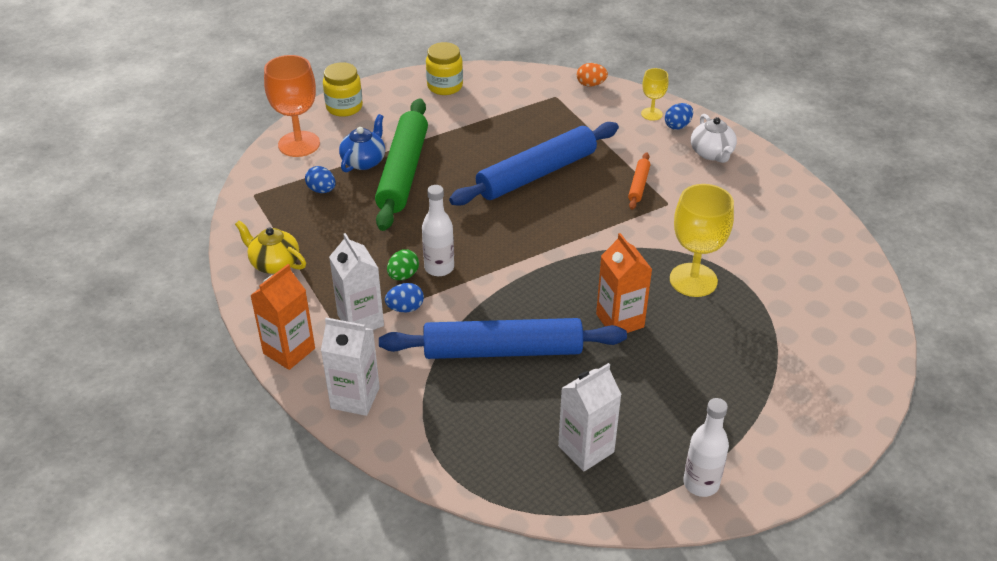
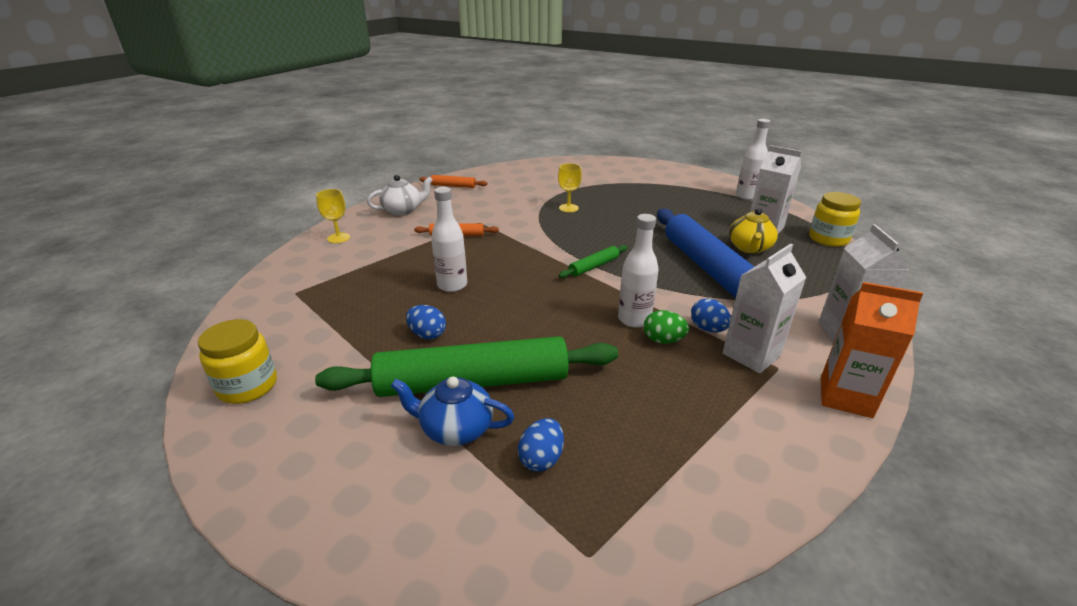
camera: 105 degrees left, 10 degrees down
(274, 263) = (726, 462): yellow teapot -> yellow teapot (749, 248)
(299, 144) = (418, 535): orange goblet -> none
(344, 107) = (292, 500): yellow jar -> yellow jar (828, 239)
(537, 174) = (452, 285): blue rolling pin -> white bottle
(539, 266) = (594, 266): none -> green rolling pin
(591, 84) = (273, 274): orange egg -> none
(620, 320) = (632, 228): orange carton -> none
(677, 126) = (360, 226): blue egg -> blue egg (427, 334)
(693, 280) = (568, 208): yellow goblet -> yellow goblet, size x0.54
(783, 195) = (453, 186): none -> orange rolling pin

